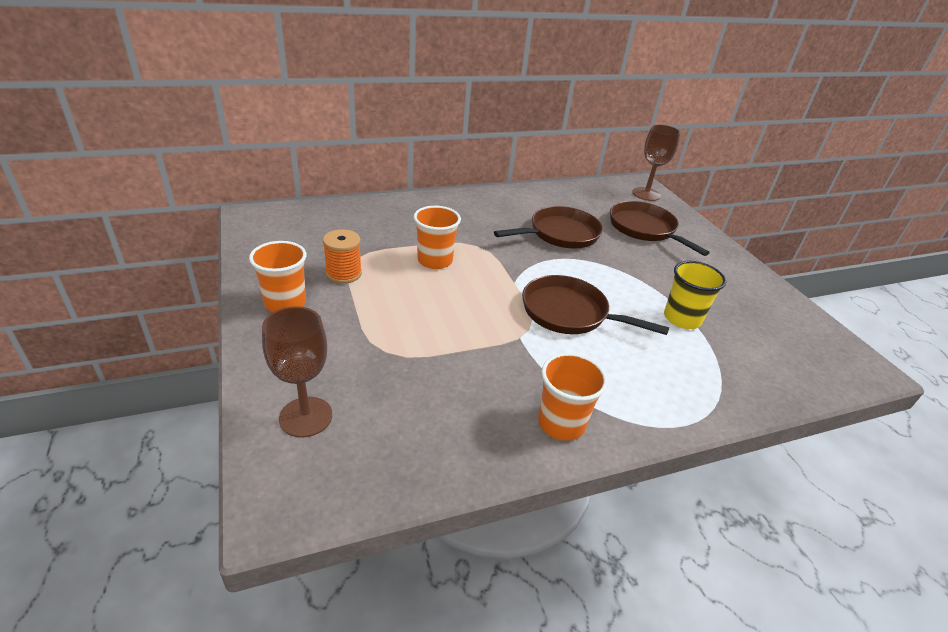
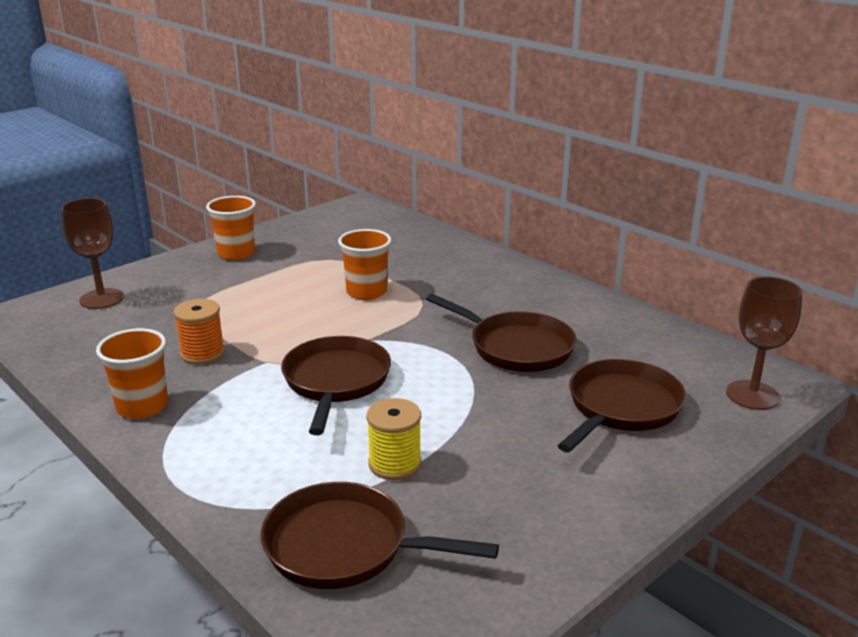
camera: 70 degrees right, 10 degrees down
(344, 273) = (301, 261): orange spool -> orange spool (202, 353)
(682, 318) = (395, 464): yellow cup -> yellow spool
(765, 362) = (345, 546): none -> brown pan

